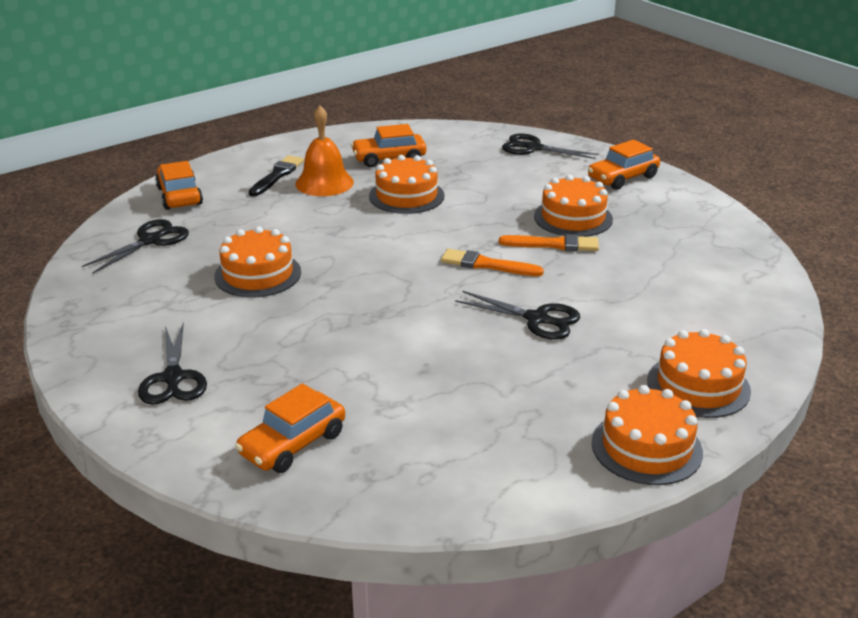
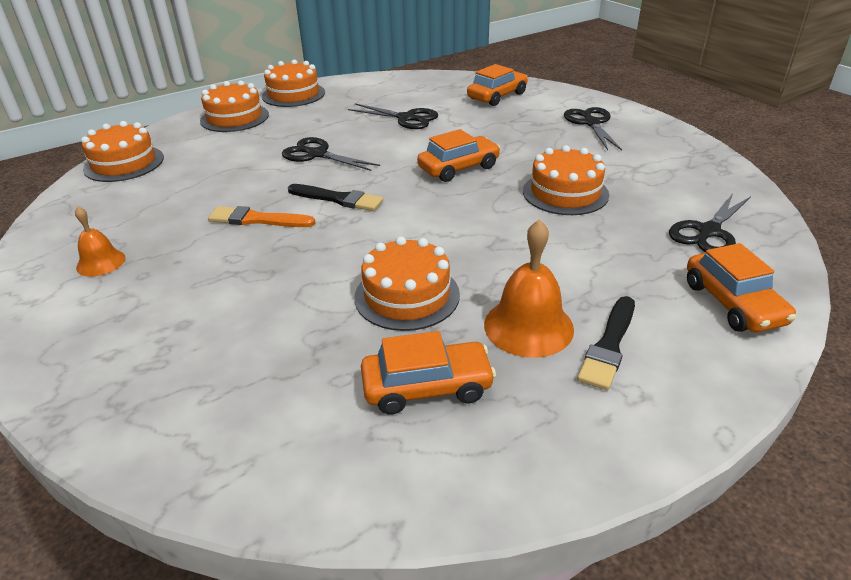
camera: 175 degrees left, 5 degrees up
(487, 265) = (338, 199): orange brush -> black brush
(533, 148) = (158, 412): black scissors -> black scissors (406, 118)
(573, 218) = (210, 254): orange cake -> orange cake (124, 163)
(622, 178) = (80, 325): orange car -> orange car (459, 168)
(656, 211) = (101, 262): none -> orange bell

